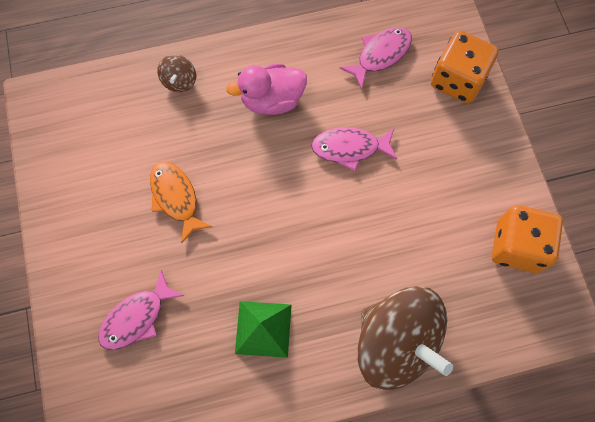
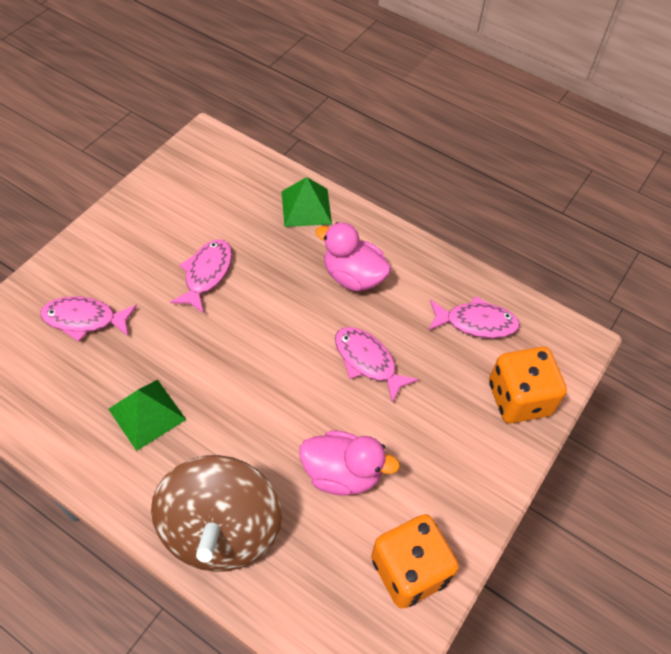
camera: 45 degrees right, 15 degrees down
(176, 198) = (206, 274): orange fish -> pink fish
(179, 81) = (306, 207): brown spinning top -> green pyramid
(419, 233) = (342, 473): none -> pink duck

